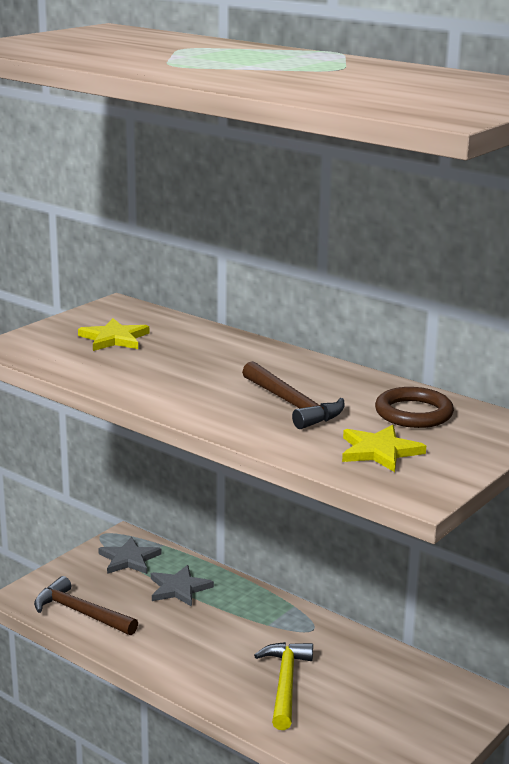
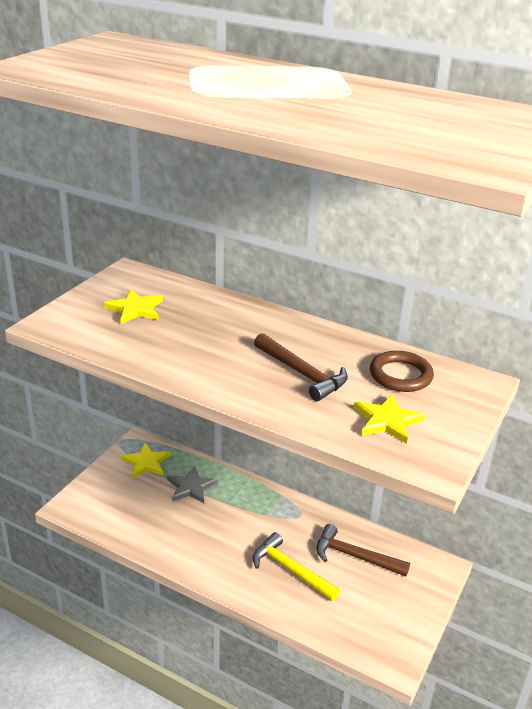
camera: 10 degrees left, 10 degrees up
(81, 613) = (118, 518): brown hammer -> brown hammer (355, 556)
(129, 559) = (146, 462): grey star -> yellow star
(285, 684) = (290, 570): yellow hammer -> yellow hammer turned 45 degrees counterclockwise

